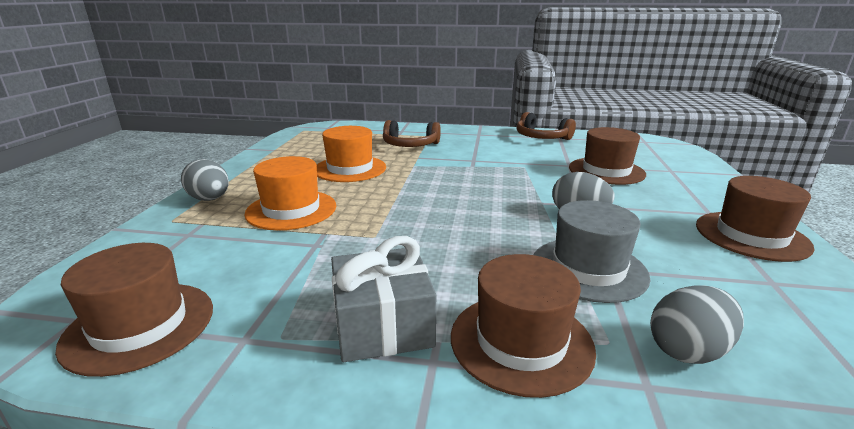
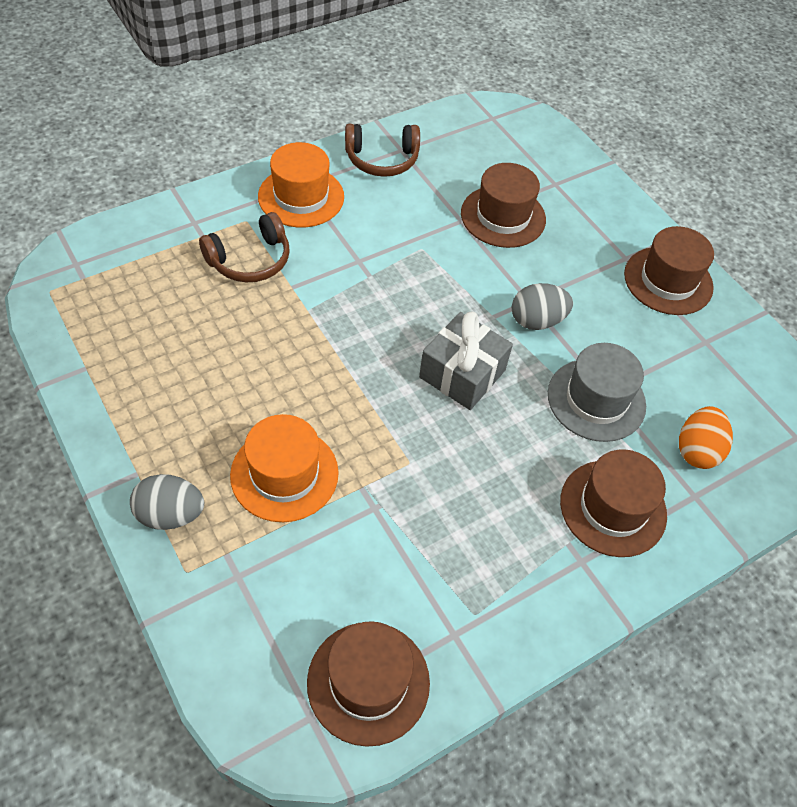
camera: 45 degrees left, 30 degrees up
(350, 169) = (245, 359): orange hat -> orange hat (301, 197)
(383, 325) = (524, 555): grey gift -> grey gift (462, 374)
(688, 350) = (697, 450): grey egg -> orange egg

